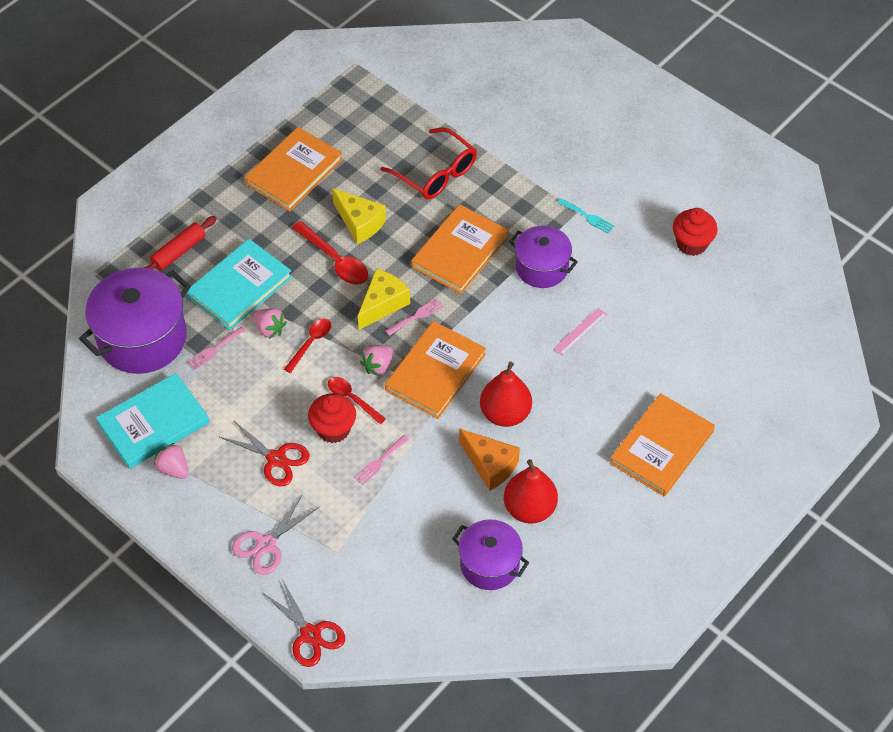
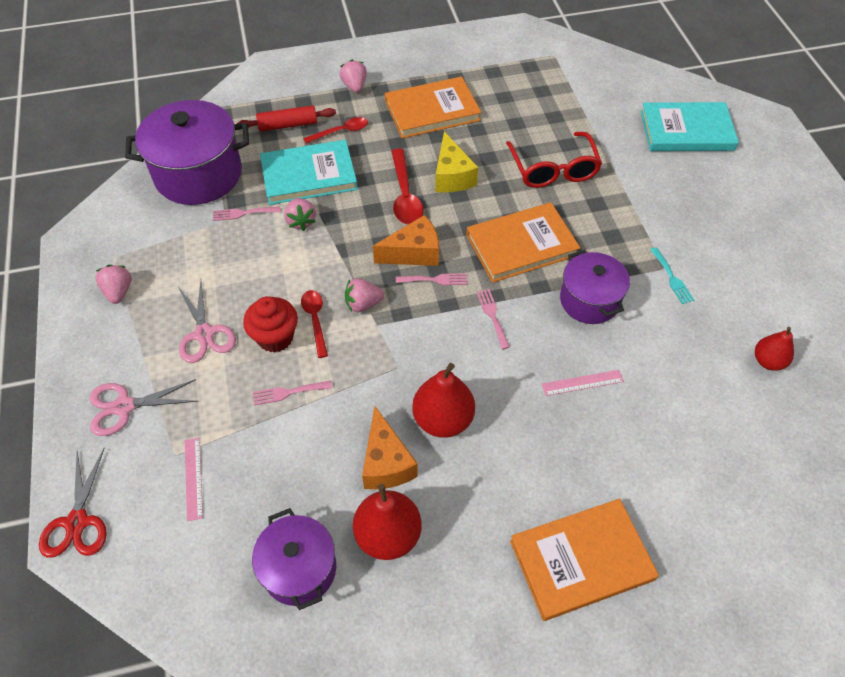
camera: 35 degrees right, 0 degrees up
(154, 423) = (141, 245): turquoise book -> turquoise book (686, 131)
(205, 183) = (354, 86): none -> pink strawberry
(276, 459) = (204, 334): red scissors -> pink scissors
(311, 343) = (324, 251): red spoon -> red spoon (341, 132)
(365, 557) = (193, 478): none -> pink ruler
(382, 304) = (414, 253): yellow cheese -> orange cheese
(435, 372) = (409, 339): orange book -> none
(481, 319) = (492, 315): none -> pink fork
(691, 244) = (768, 361): red cupcake -> red pear

